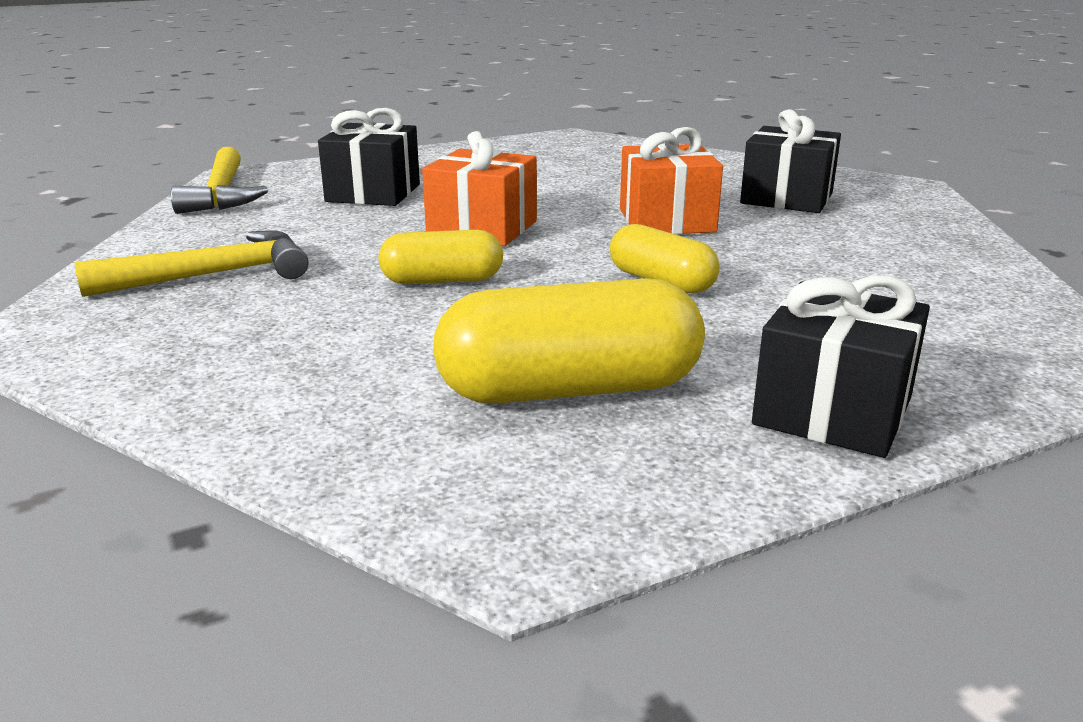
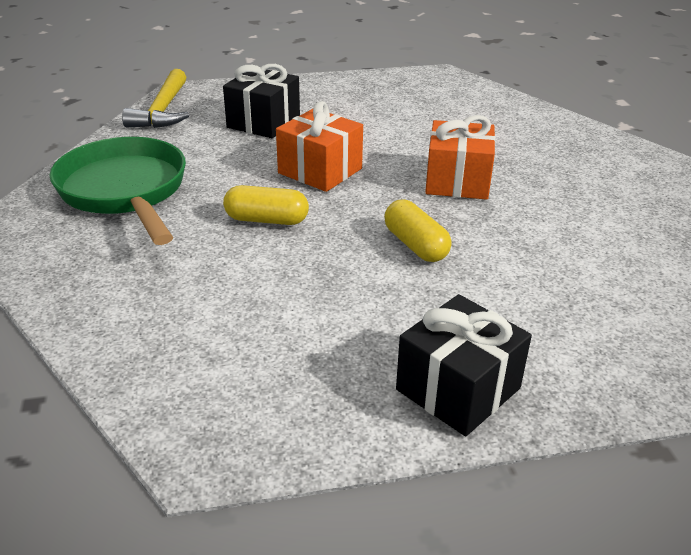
camera: 15 degrees right, 10 degrees up
(213, 275) = (125, 192): yellow hammer -> green pan
(569, 390) = (296, 336): yellow capsule -> none
(786, 198) = (566, 169): black gift -> none

